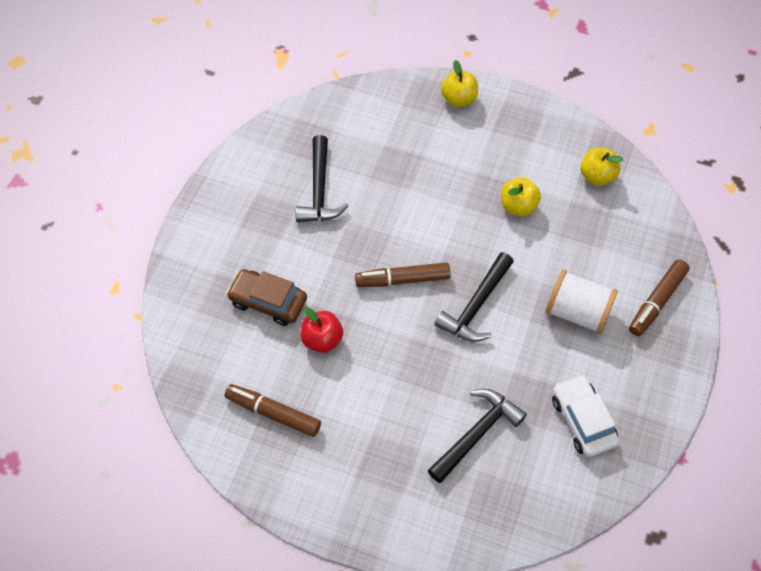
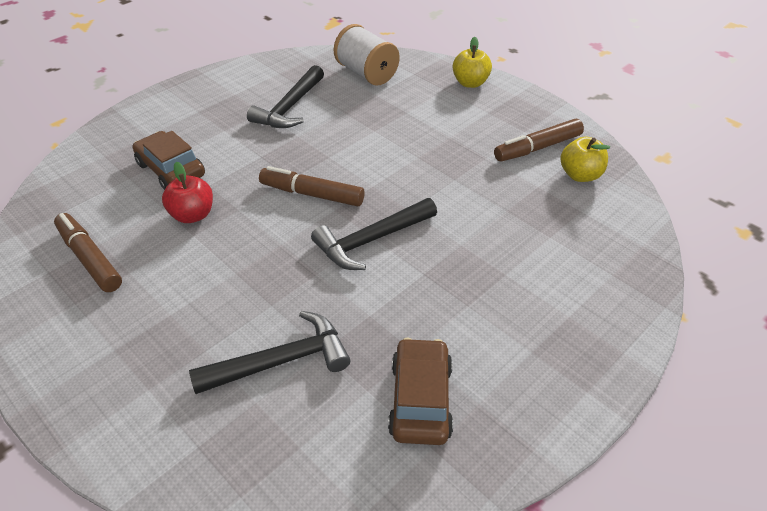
camera: 25 degrees right, 15 degrees down
(518, 206) = (476, 174): yellow apple -> none
(577, 312) = (483, 285): white spool -> white spool (366, 73)
(582, 420) = (420, 399): white car -> brown car
(656, 302) = (591, 308): brown marker -> brown marker (537, 148)

